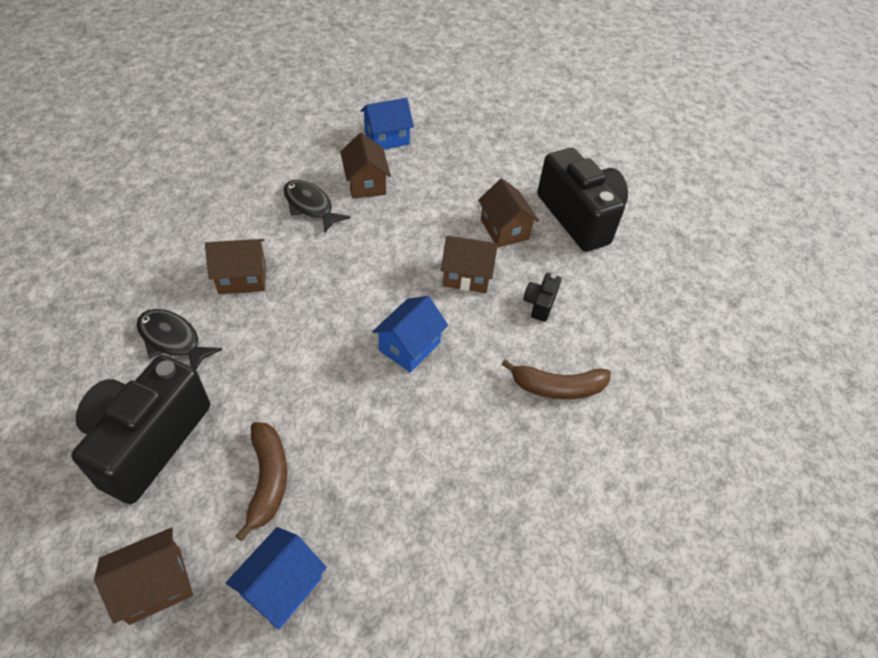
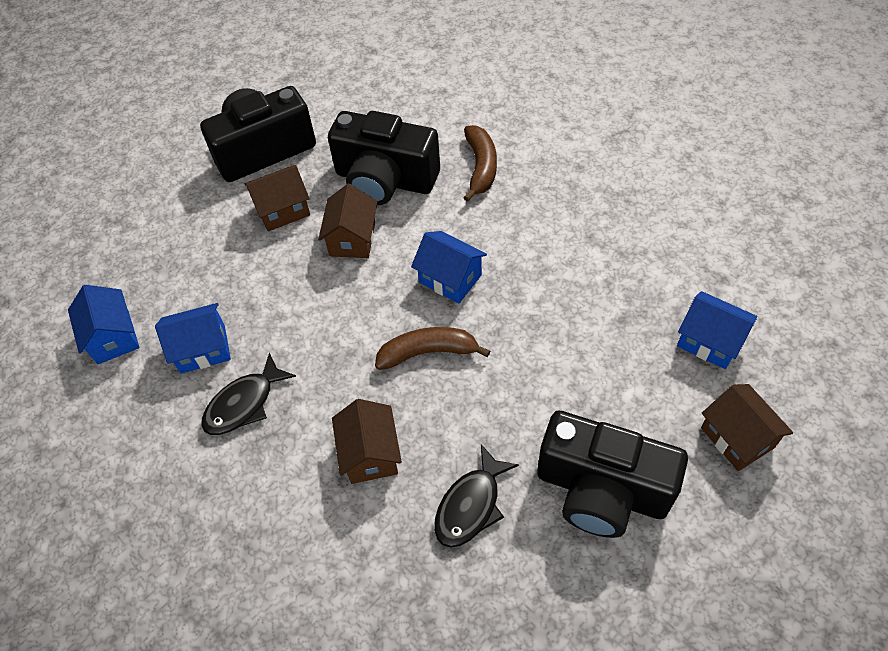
camera: 85 degrees left, 5 degrees up
(268, 479) = (618, 372): brown banana -> brown banana (428, 352)
(366, 183) = (203, 349): brown house -> blue house
(540, 304) = (385, 180): black camera -> black camera, size x2.37

